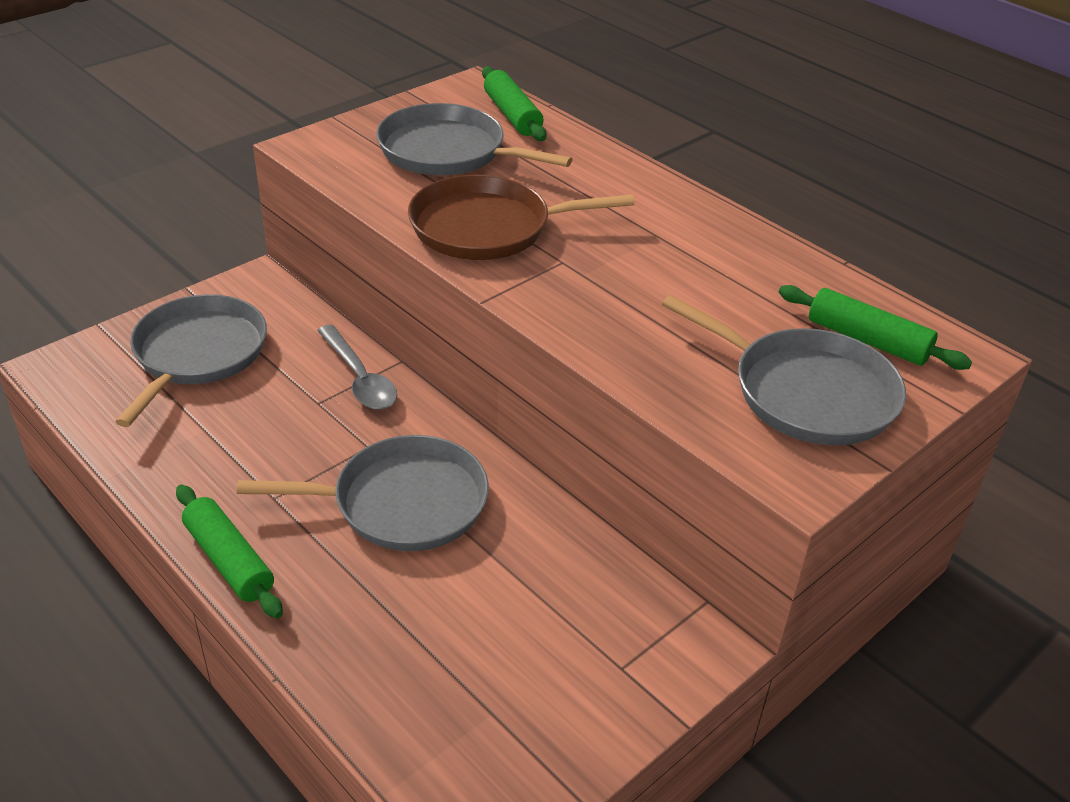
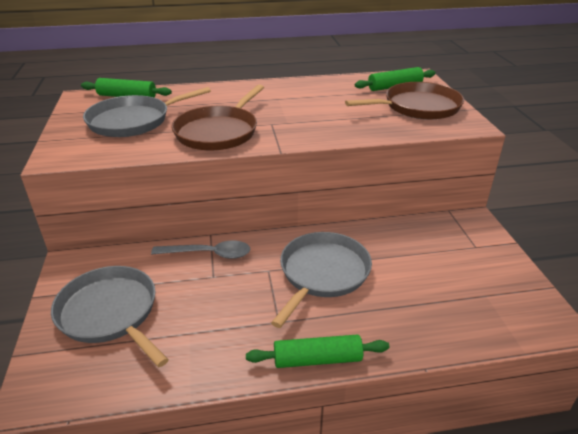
camera: 55 degrees left, 5 degrees down
(806, 392) = (418, 107): grey pan -> brown pan

